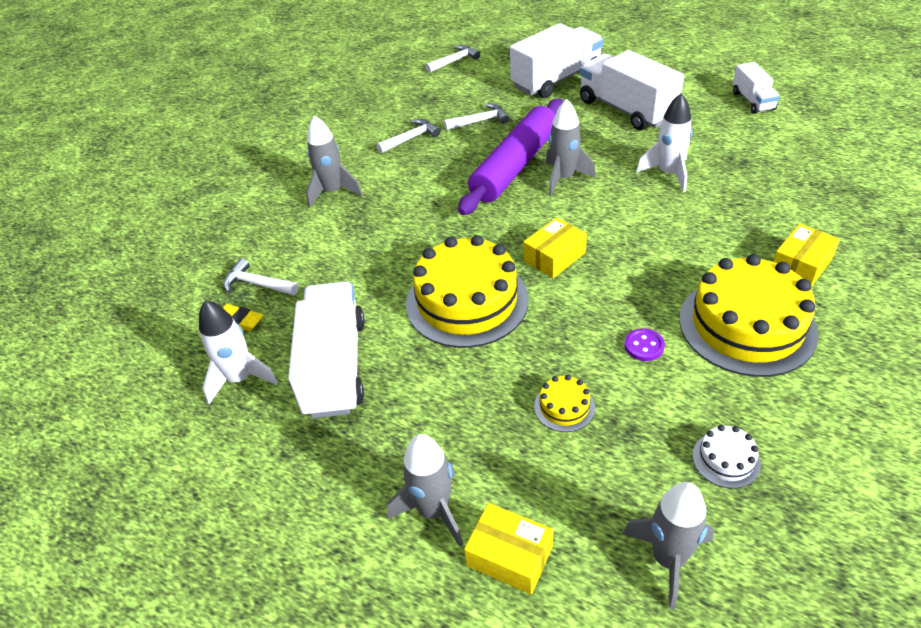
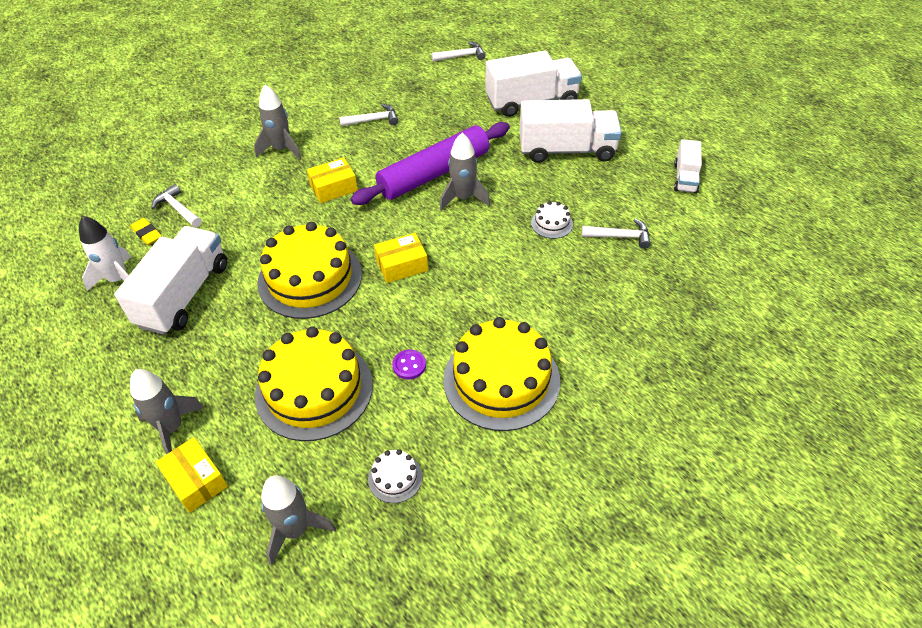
camera: 20 degrees right, 5 degrees up
(480, 121) = (438, 122): white hammer -> white hammer (620, 236)
(564, 407) = (314, 389): yellow cake -> yellow cake, size x2.35
(626, 109) = (567, 150): white truck -> white truck turned 105 degrees clockwise
(668, 174) = (552, 223): white rocket -> white cake
(801, 265) = (590, 346): yellow box -> yellow box (334, 188)

